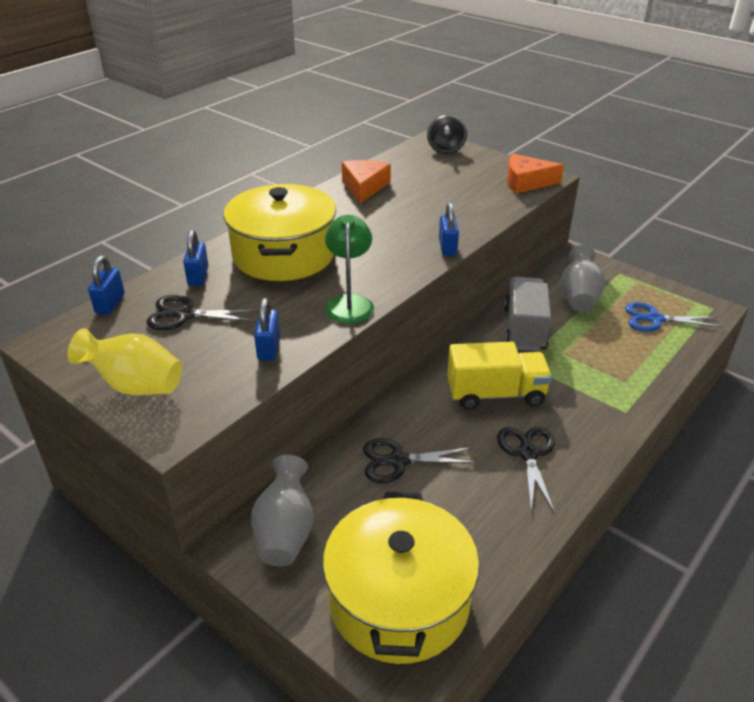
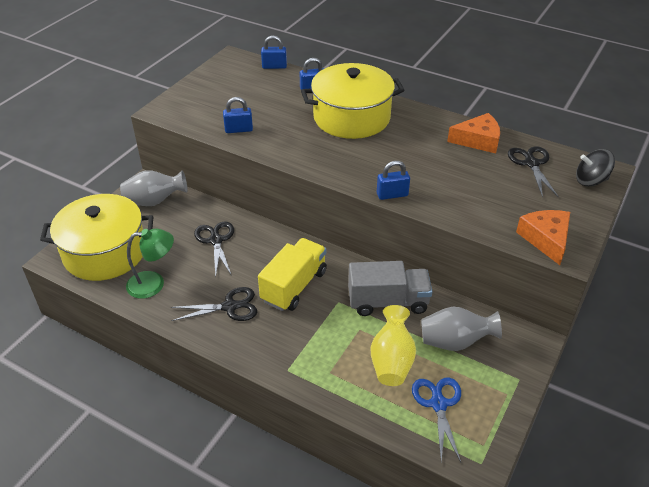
camera: 80 degrees right, 5 degrees up
(135, 386) = (198, 92): yellow vase -> yellow vase (391, 361)
(185, 315) = (268, 93): black scissors -> black scissors (531, 164)
(350, 303) = (297, 154): green lamp -> green lamp (154, 284)
(495, 394) = (294, 286): yellow truck -> yellow truck turned 135 degrees counterclockwise

